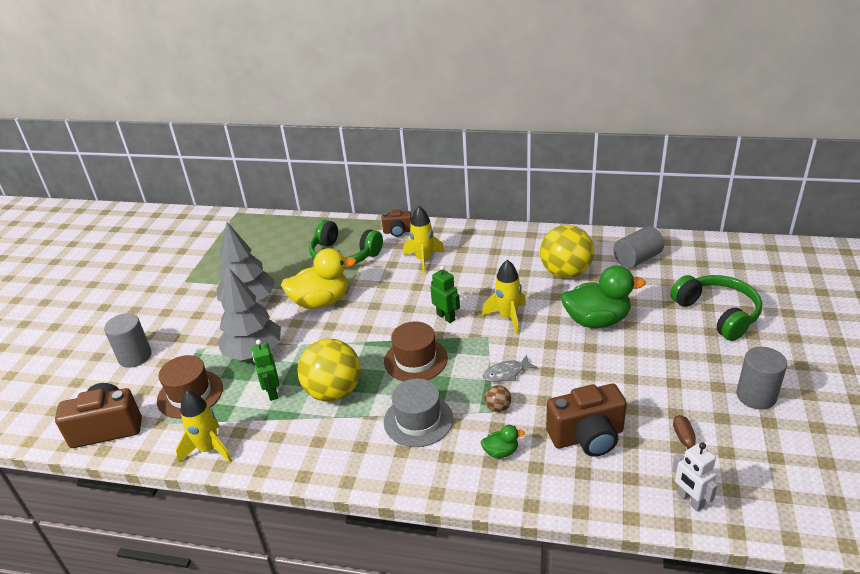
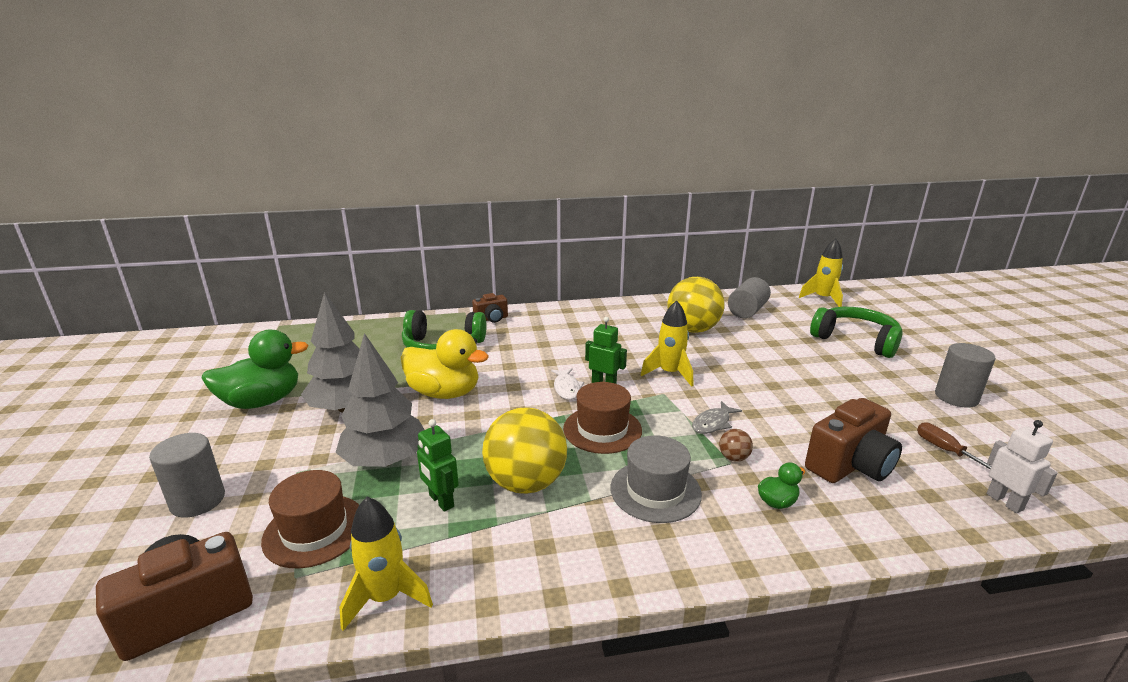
camera: 25 degrees left, 10 degrees down
(321, 302) = (444, 393): yellow duck -> yellow duck turned 60 degrees clockwise
(414, 315) = (567, 388): none -> white fish
(424, 260) = (539, 338): yellow rocket -> yellow rocket (823, 299)
(597, 320) = (758, 362): green duck -> green duck (262, 401)
(690, 500) = (1004, 502): white robot -> white robot turned 150 degrees counterclockwise

